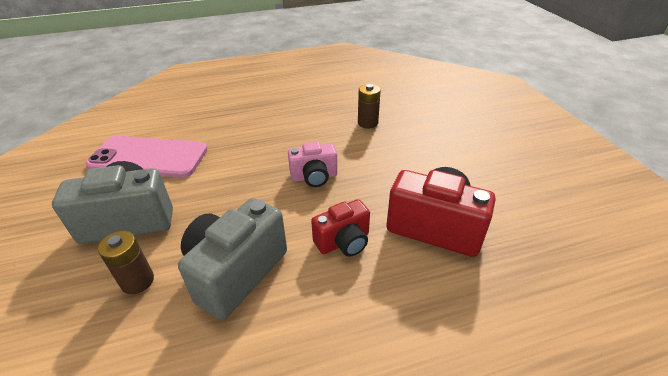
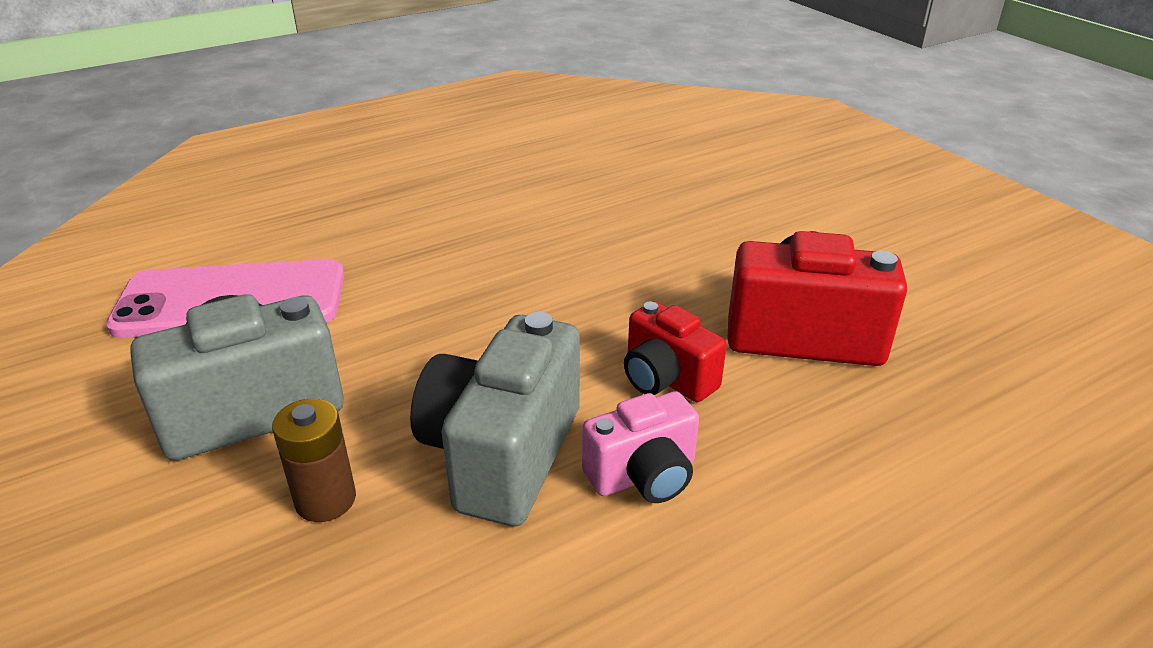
camera: 15 degrees left, 5 degrees down
(314, 177) = (567, 290): pink camera -> pink camera (643, 475)
(343, 242) = (666, 379): red camera -> red camera turned 90 degrees clockwise
(367, 123) = (620, 195): brown battery -> none

